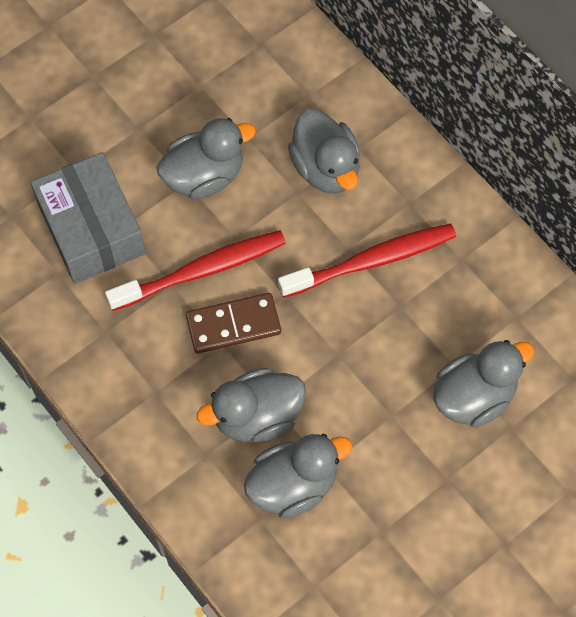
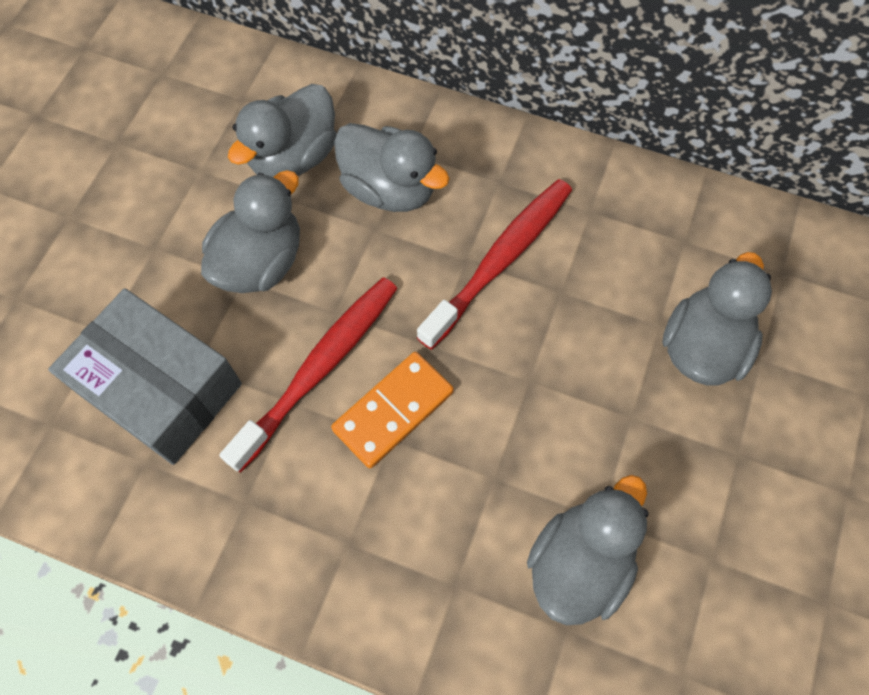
camera: 30 degrees left, 0 degrees up
(233, 325) = (393, 411): brown domino -> orange domino
(257, 416) = (486, 504): grey duck -> grey duck (293, 157)

